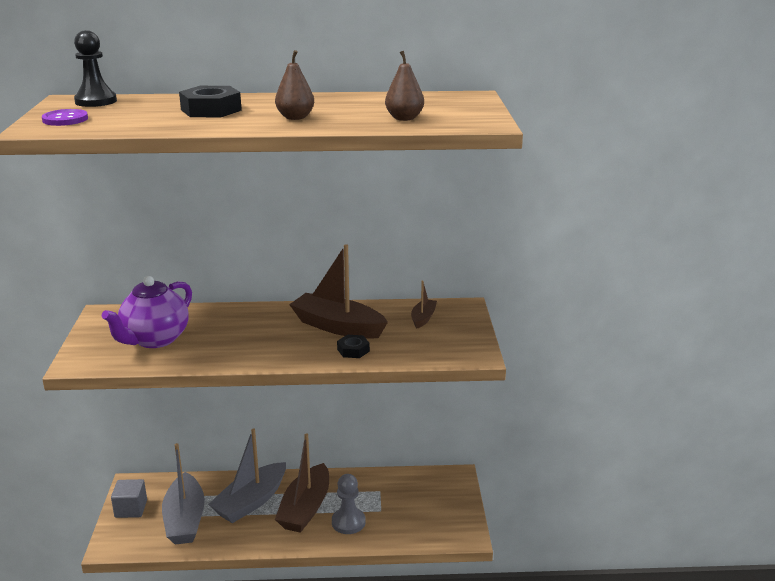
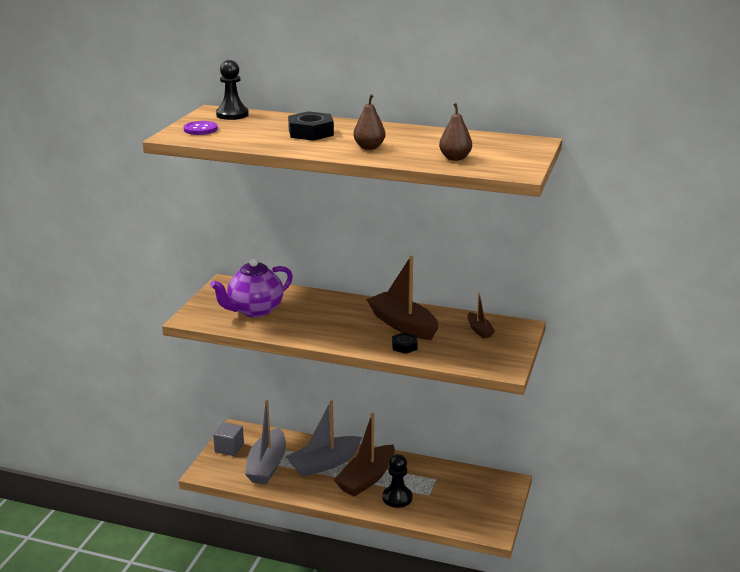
camera: 20 degrees right, 0 degrees up
(348, 522) = (397, 498): grey pawn -> black pawn
(423, 318) = (479, 330): brown boat -> brown boat turned 120 degrees clockwise

